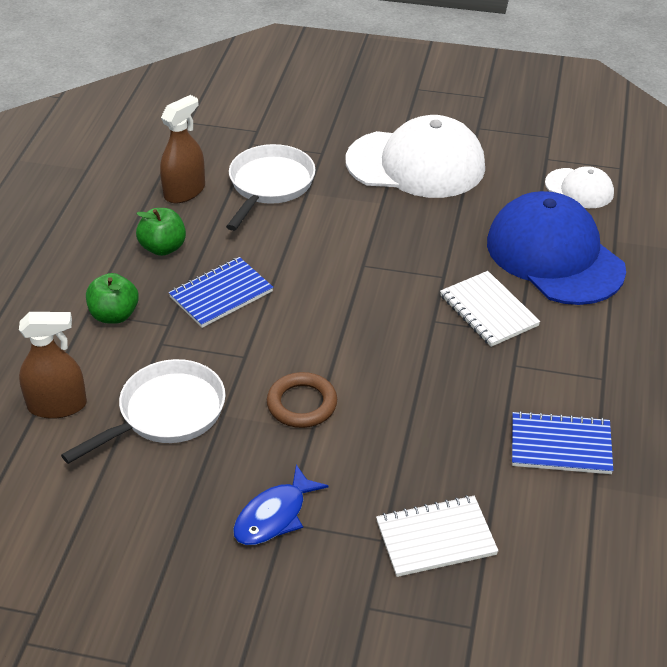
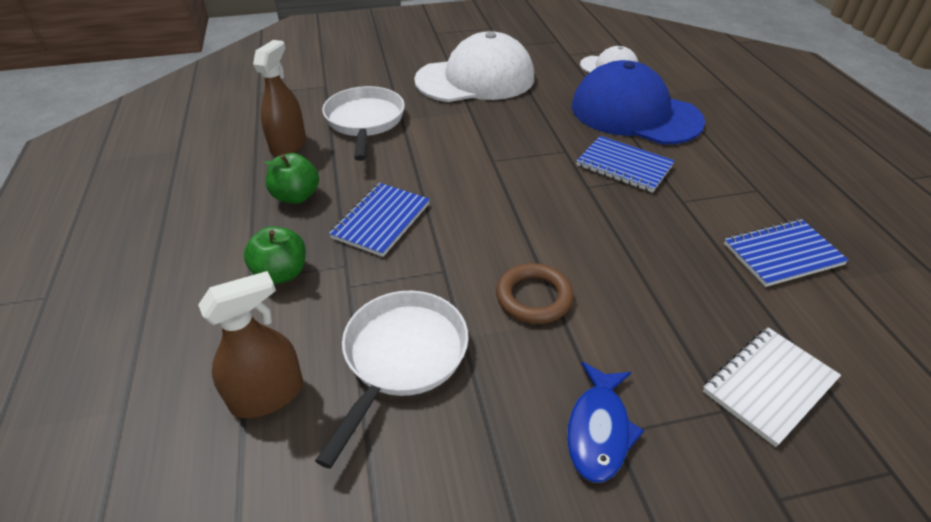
camera: 25 degrees left, 0 degrees up
(488, 311) = (624, 166): white notebook -> blue notebook

